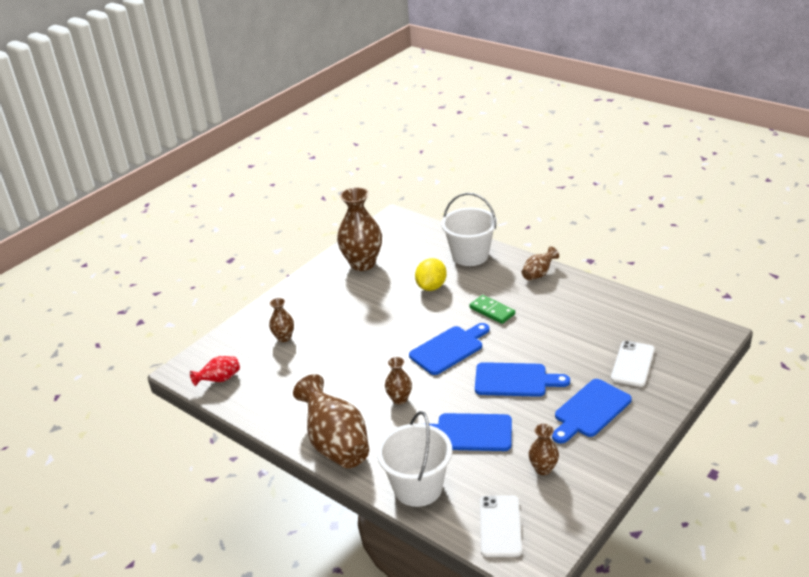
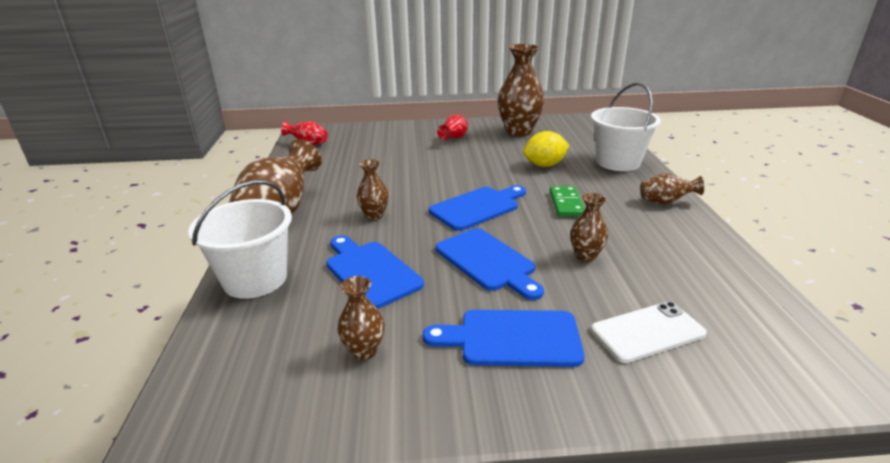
camera: 45 degrees right, 5 degrees down
(284, 337) = (386, 143): brown vase -> brown vase (585, 255)
(328, 300) = (454, 138): none -> red vase
(449, 349) = (477, 207): blue cutting board -> blue cutting board turned 45 degrees counterclockwise
(500, 526) = (231, 364): white phone -> none

